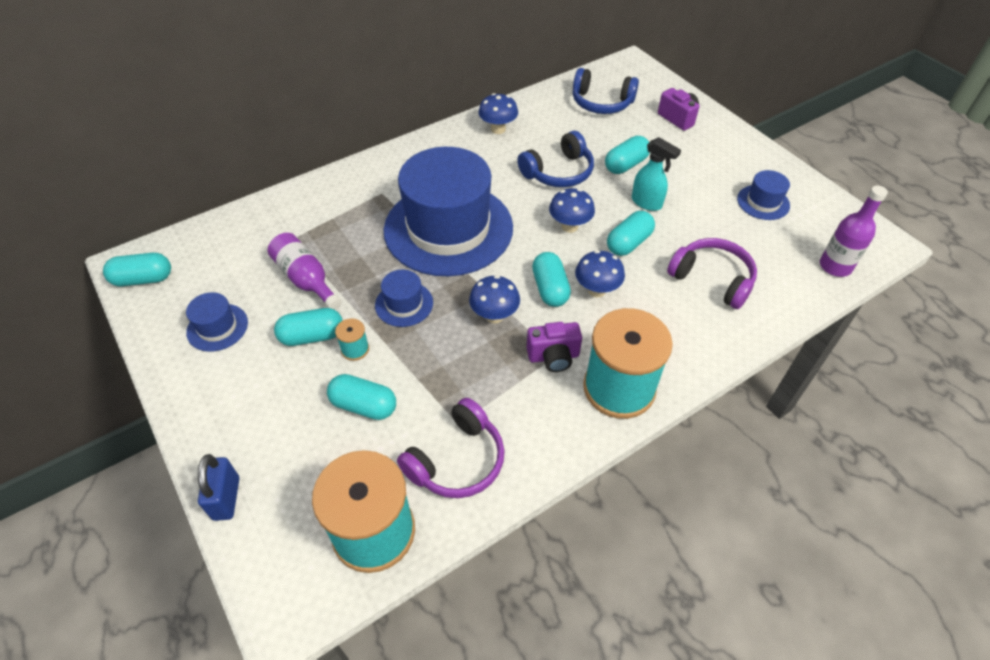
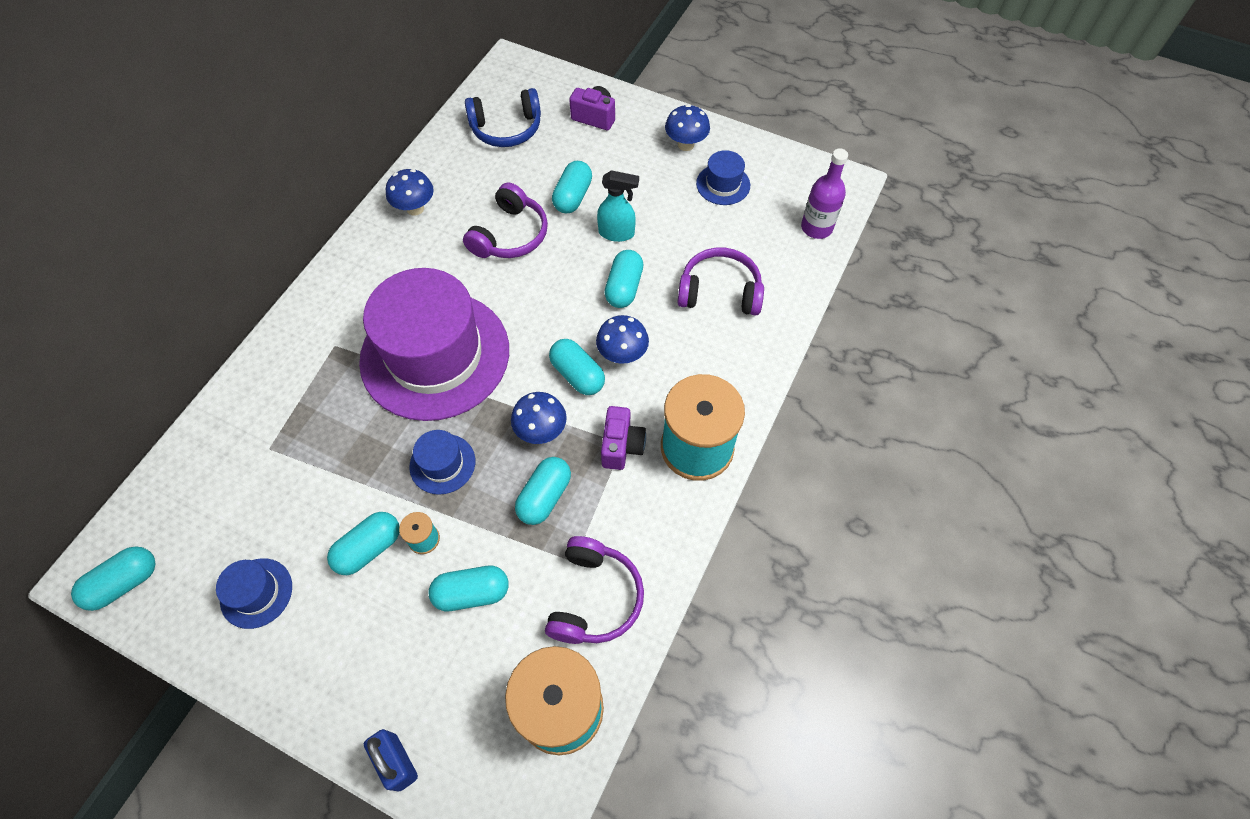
camera: 30 degrees left, 10 degrees up
(306, 279) = (318, 488): purple bottle -> none
(448, 228) = (435, 355): blue hat -> purple hat
(466, 364) = (544, 496): none -> turquoise capsule
(553, 357) = (621, 446): purple camera -> purple camera turned 45 degrees counterclockwise
(558, 172) = (510, 235): blue headphones -> purple headphones
(569, 226) = (557, 295): blue mushroom -> blue mushroom (685, 144)

